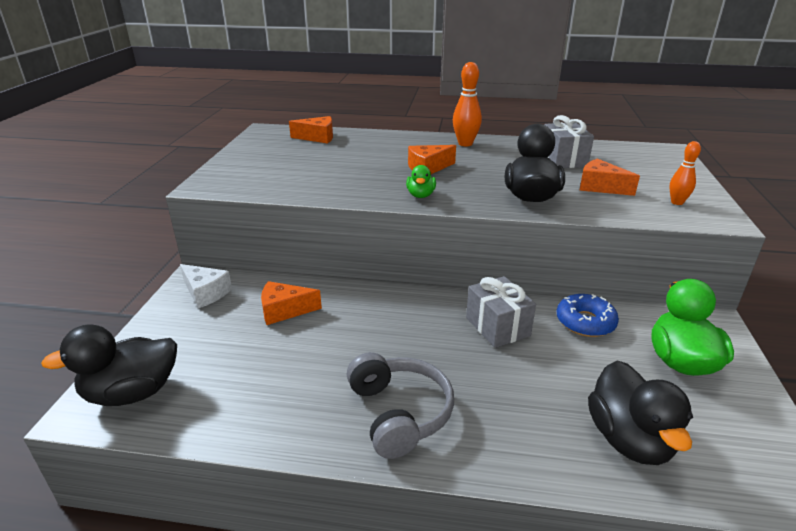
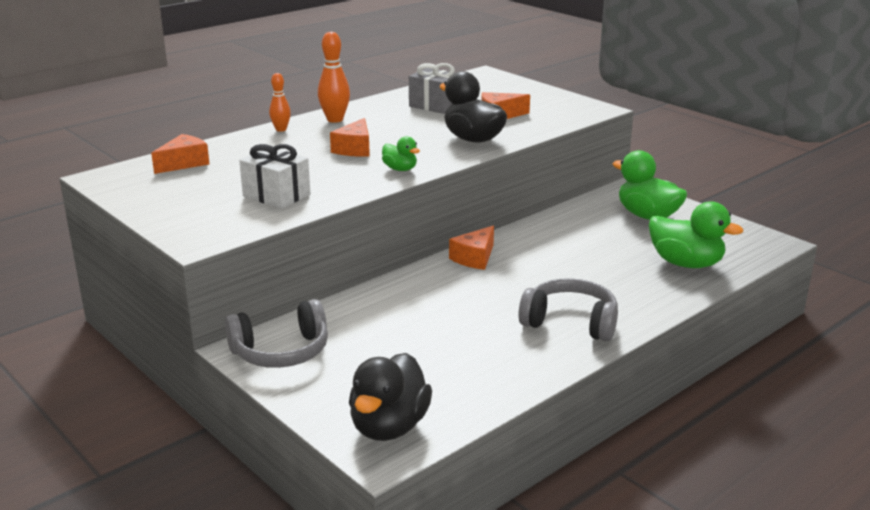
camera: 50 degrees left, 5 degrees down
(205, 293) = (281, 352): white cheese -> grey headphones
(284, 310) = (376, 323): orange cheese -> orange cheese (474, 258)
(308, 178) = (276, 195): none -> white gift
(497, 326) = (532, 251): grey gift -> none
(585, 322) = (572, 222): blue donut -> none
(629, 439) = (686, 263): black duck -> green duck
(677, 202) = (559, 108): orange bowling pin -> orange bowling pin (281, 129)

